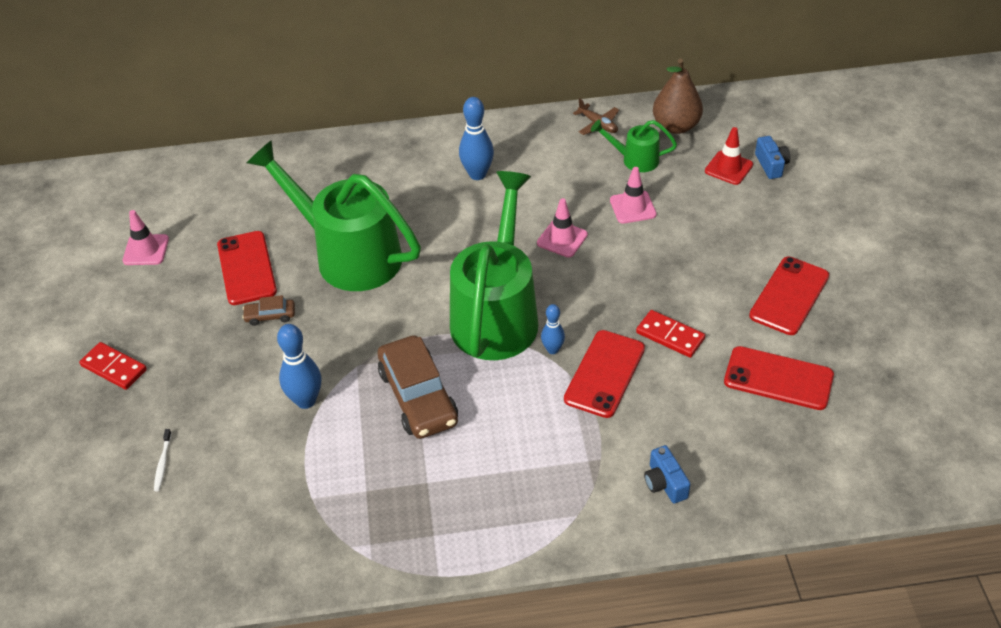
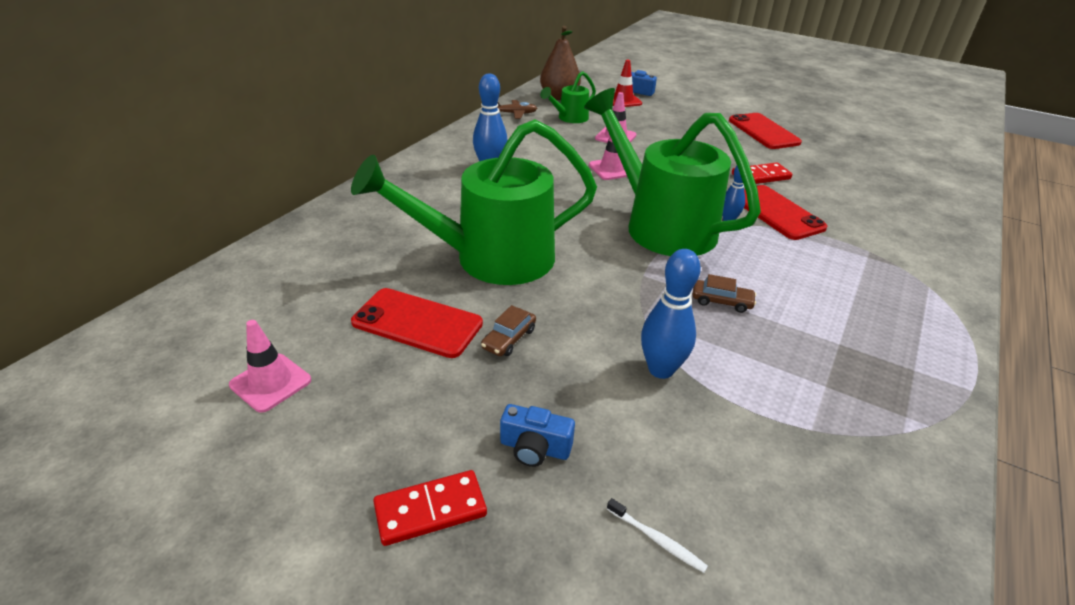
camera: 55 degrees left, 10 degrees down
(418, 397) = (721, 301): brown car -> brown car, size x0.46
(665, 483) = (914, 238): blue camera -> blue camera (535, 448)
(778, 378) = (837, 163): red phone -> none

